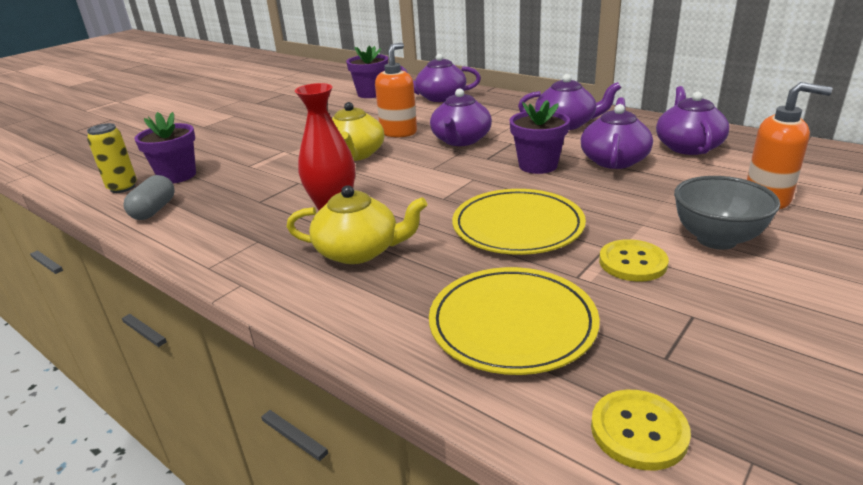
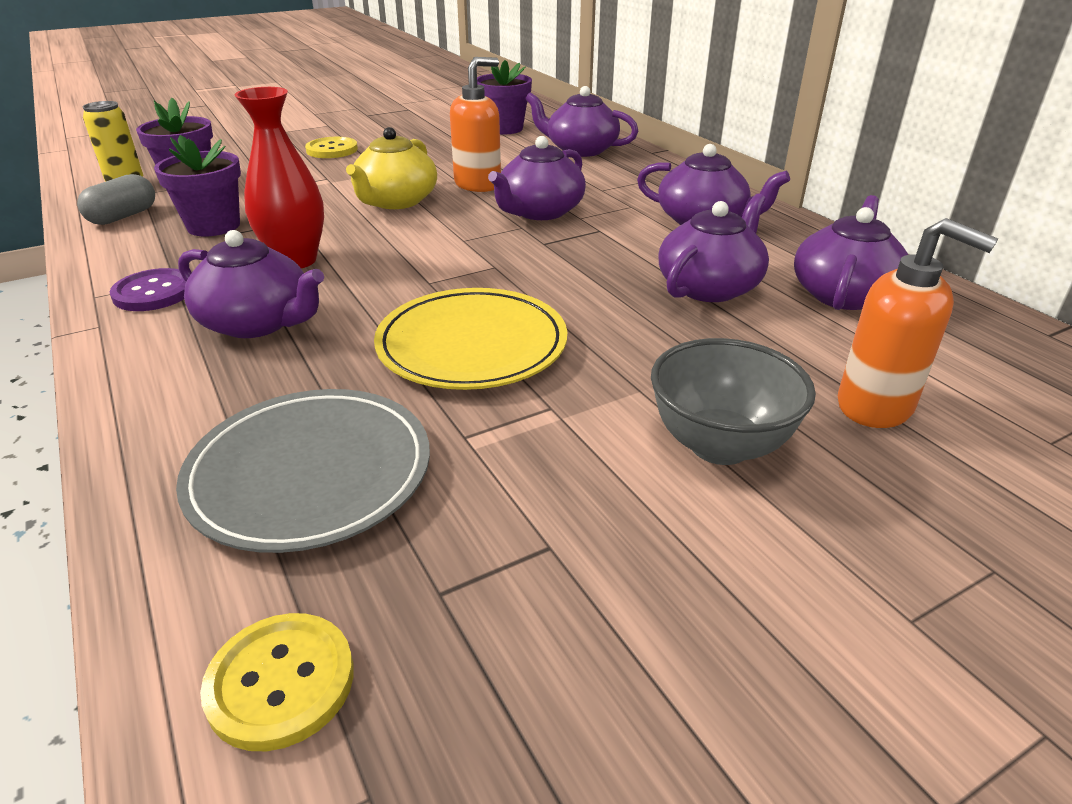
camera: 20 degrees right, 5 degrees up
(254, 253) = (153, 292): none -> purple button
(359, 251) = (258, 323): yellow teapot -> purple teapot
(512, 324) = (310, 473): yellow plate -> grey plate
(538, 165) = (596, 269): purple flower pot -> purple flower pot (213, 226)
(632, 262) = (559, 441): yellow button -> yellow button (332, 150)

